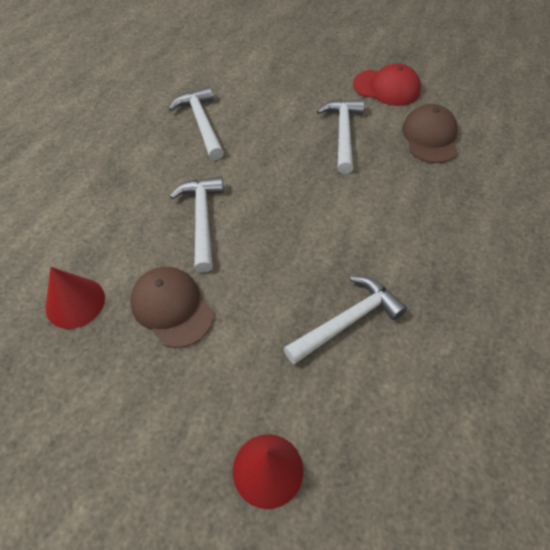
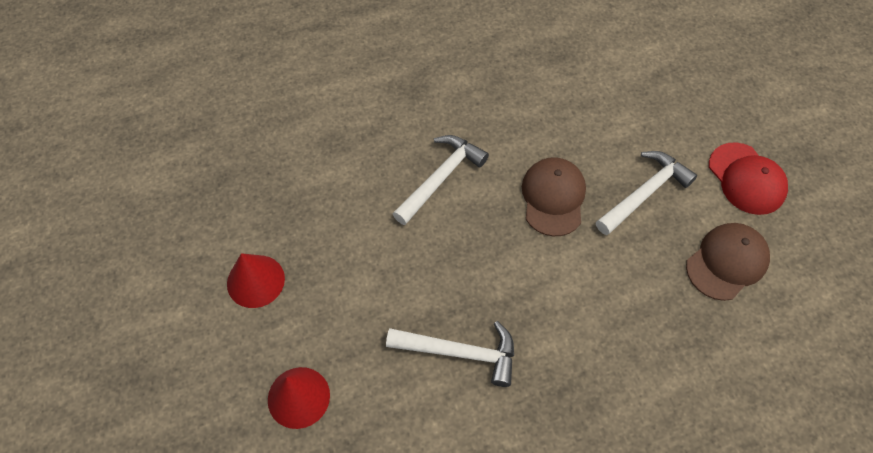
camera: 45 degrees right, 5 degrees up
(75, 302) = (295, 171): red cone -> red cone (255, 281)
(172, 307) = (351, 230): brown cap -> brown cap (553, 197)
(201, 123) = (530, 87): white hammer -> none

